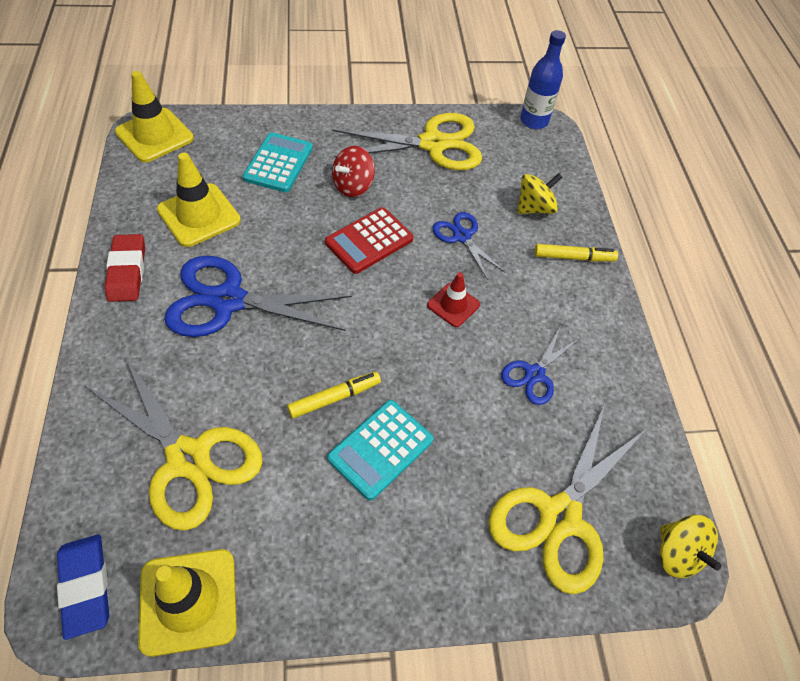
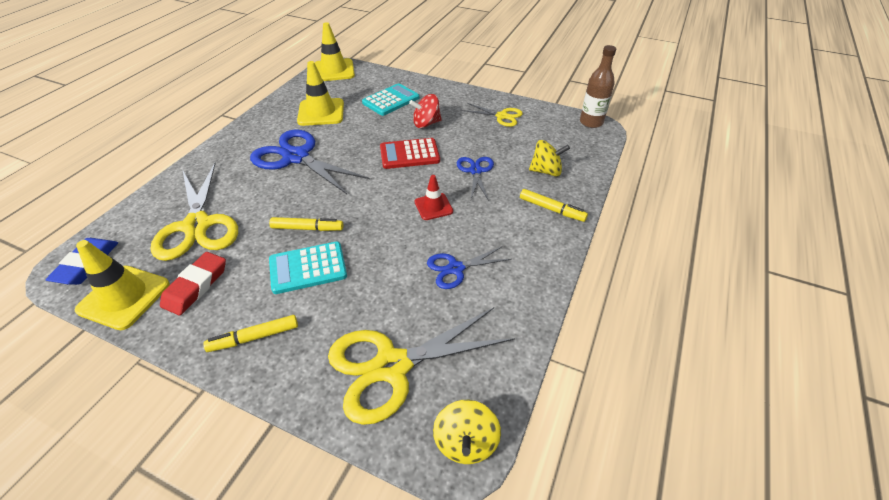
camera: 35 degrees right, 10 degrees down
(127, 271) = (258, 126): red eraser -> red eraser (196, 286)
(396, 563) = (254, 337): none -> yellow marker
(433, 144) = (501, 116): yellow scissors -> yellow scissors, size x0.53
(534, 121) = (591, 122): blue bottle -> brown bottle

